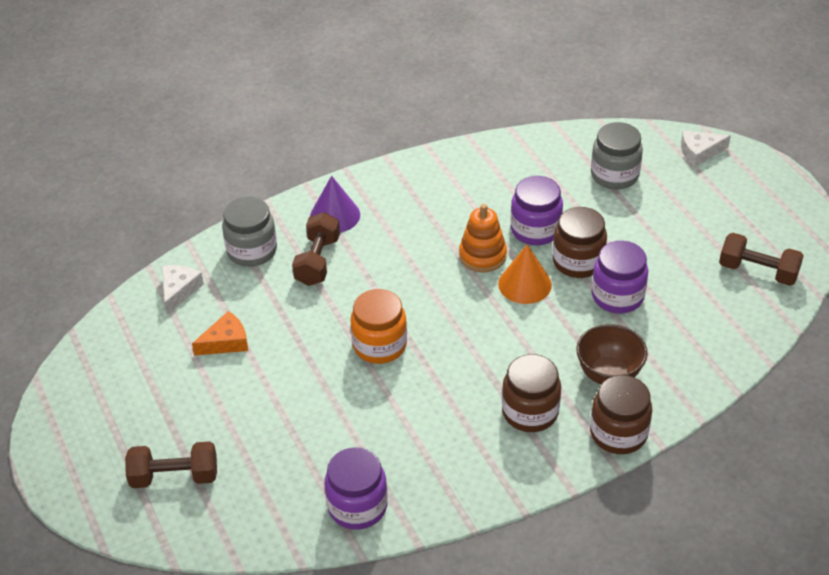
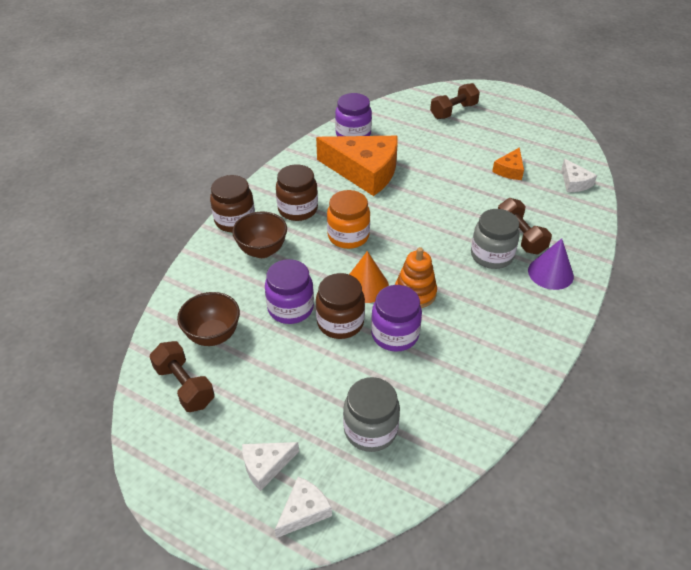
camera: 145 degrees right, 0 degrees up
(252, 251) = (568, 223): grey jar -> grey jar (491, 255)
(379, 345) = (422, 205): orange jar -> orange jar (348, 236)
(400, 430) = (364, 171): none -> orange cheese
(711, 304) = (213, 335): none -> brown bowl
(713, 187) = (266, 465): none -> white cheese
(758, 271) = (184, 386): brown dumbbell -> brown dumbbell turned 60 degrees clockwise

